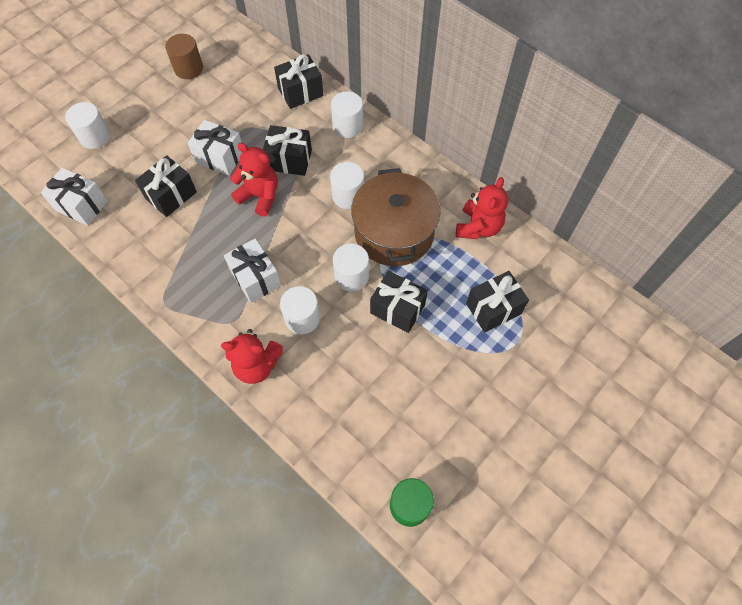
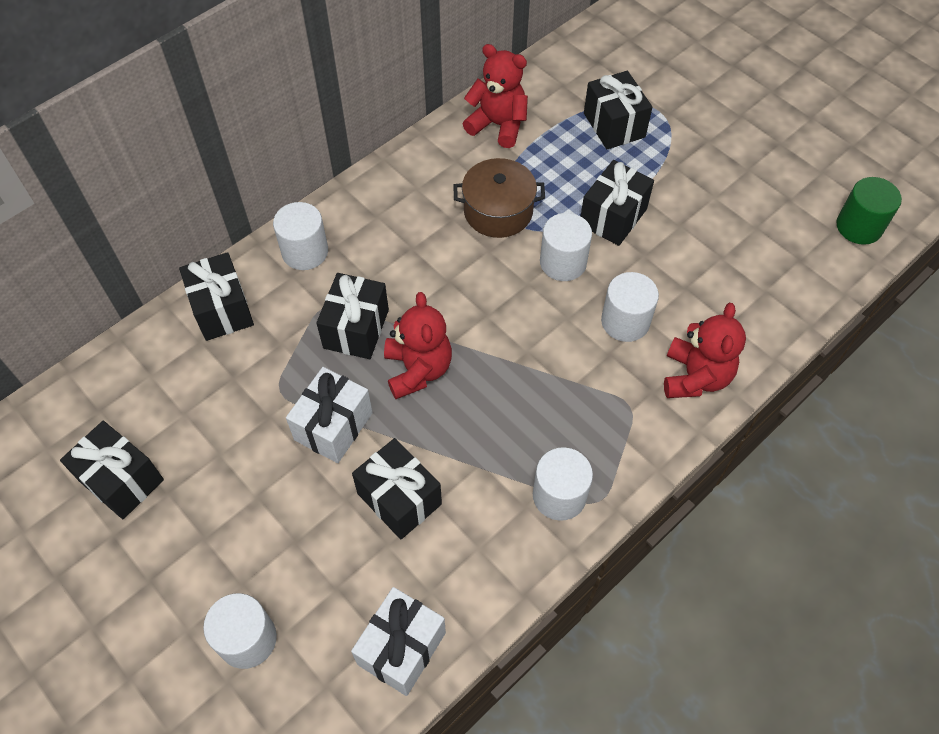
camera: 85 degrees left, 5 degrees down
(188, 68) = (121, 480): brown cylinder -> black gift
(255, 278) = (561, 377): white gift -> none
(260, 196) = (418, 370): red teddy bear -> red teddy bear turned 135 degrees clockwise
(348, 195) = (431, 259): white cylinder -> white cylinder (559, 495)
(394, 232) = (498, 211): brown pot -> brown pot, size x0.64

